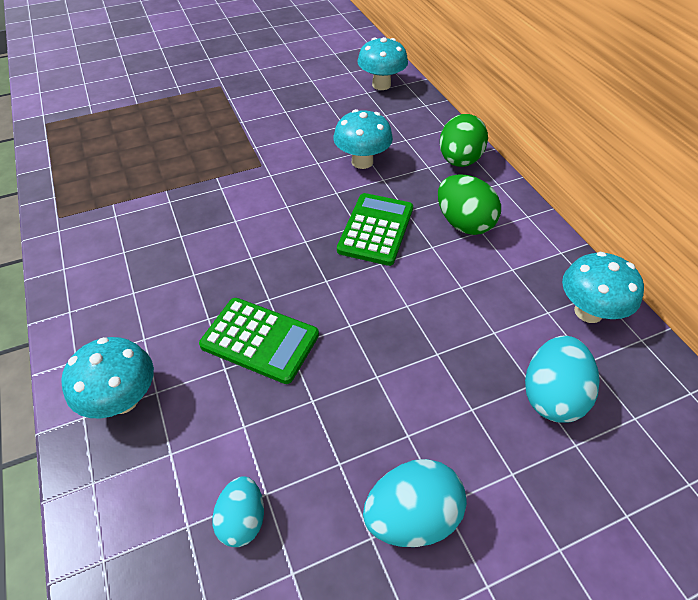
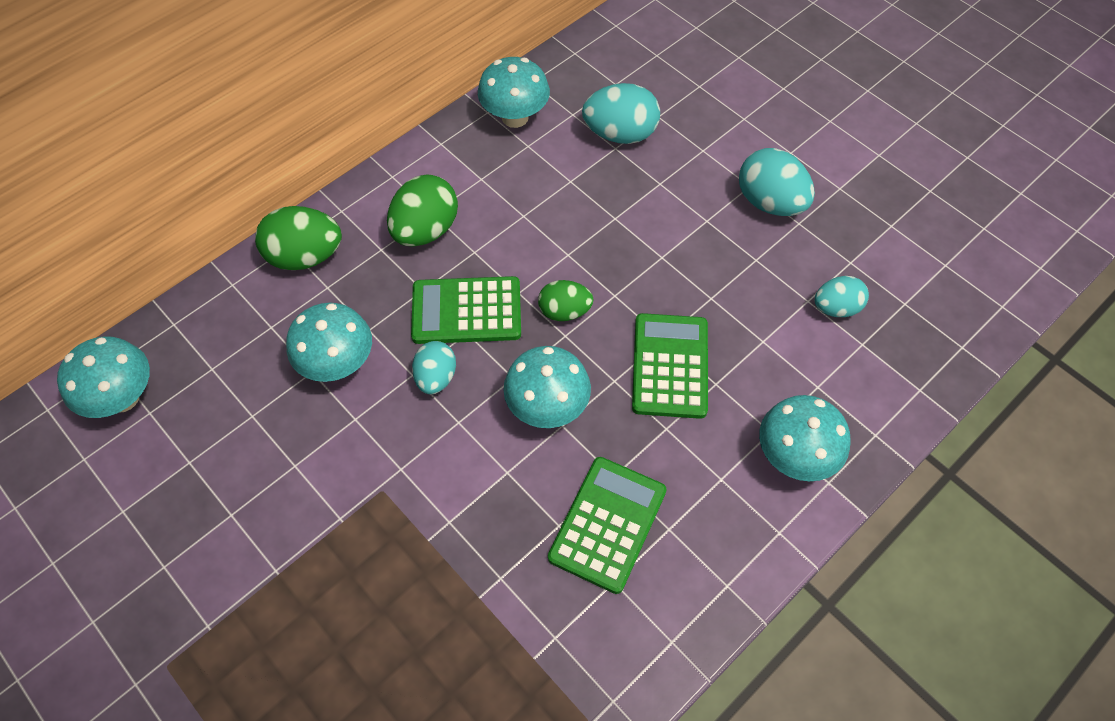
camera: 110 degrees left, 10 degrees up
(162, 260) = (607, 524): none -> green calculator
(269, 253) = (547, 407): none -> turquoise mushroom
(327, 202) = (436, 377): none -> turquoise egg
(348, 286) = (564, 311): none -> green egg

